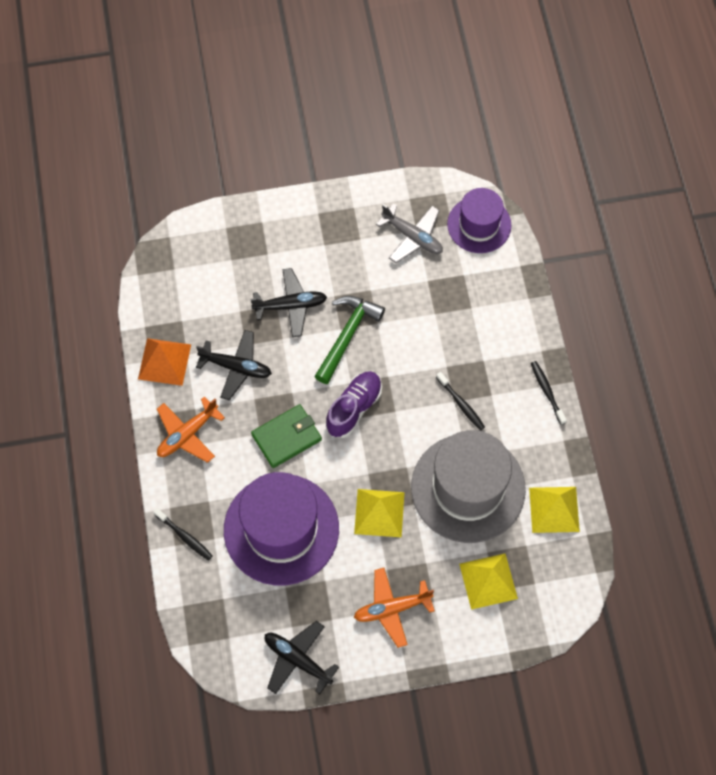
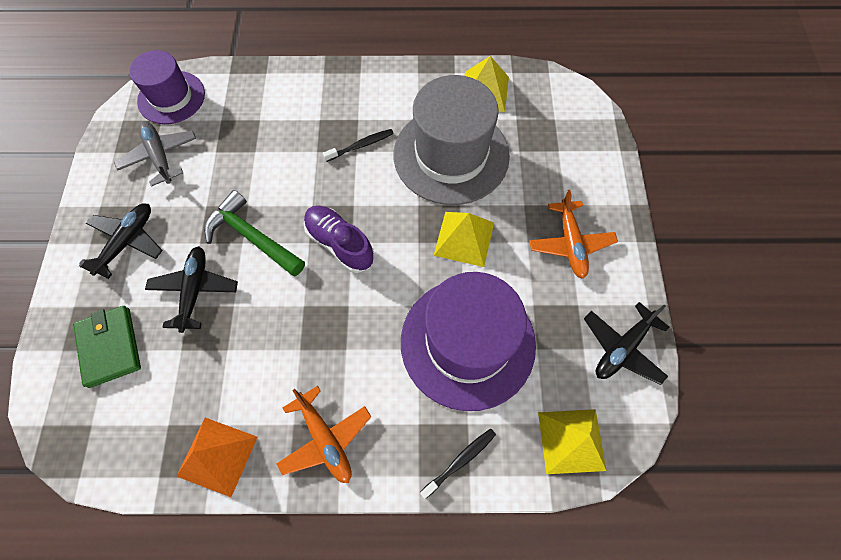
camera: 80 degrees left, 0 degrees up
(236, 367) = (253, 365): black plane -> black plane (127, 242)
(287, 437) = (357, 319): green wallet -> green wallet (110, 347)
(412, 237) = (160, 156): grey plane -> grey plane turned 75 degrees counterclockwise
(488, 581) = (549, 155): yellow pyramid -> yellow pyramid (571, 440)
(547, 391) = (366, 75): black toothbrush -> none

